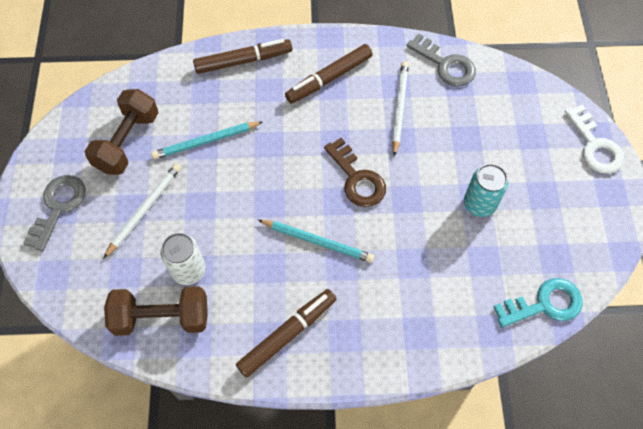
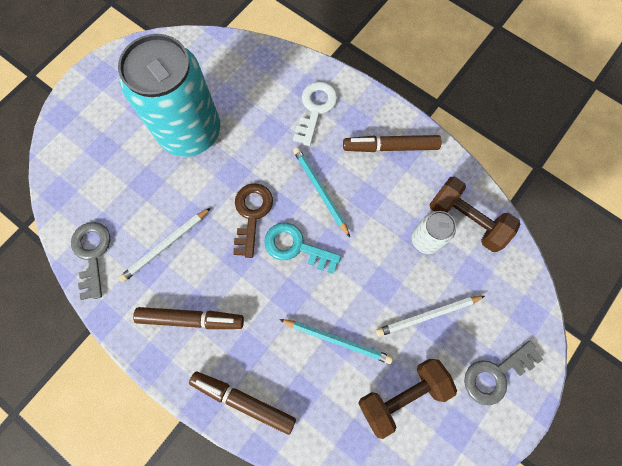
camera: 140 degrees left, 10 degrees up
(479, 204) = (190, 132): turquoise can -> turquoise can, size x2.20
(545, 304) = (220, 49): turquoise key -> turquoise key (296, 247)
(595, 146) = (72, 109): white key -> white key (315, 108)

